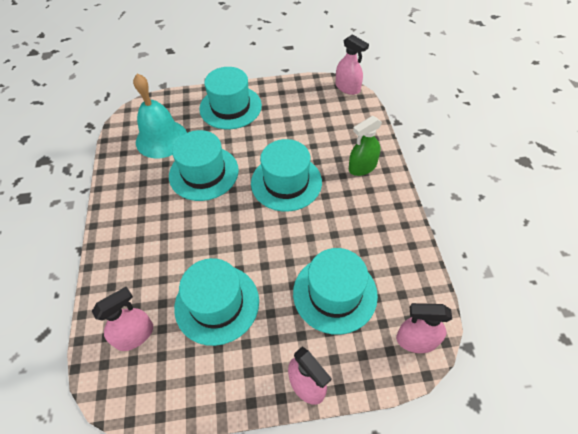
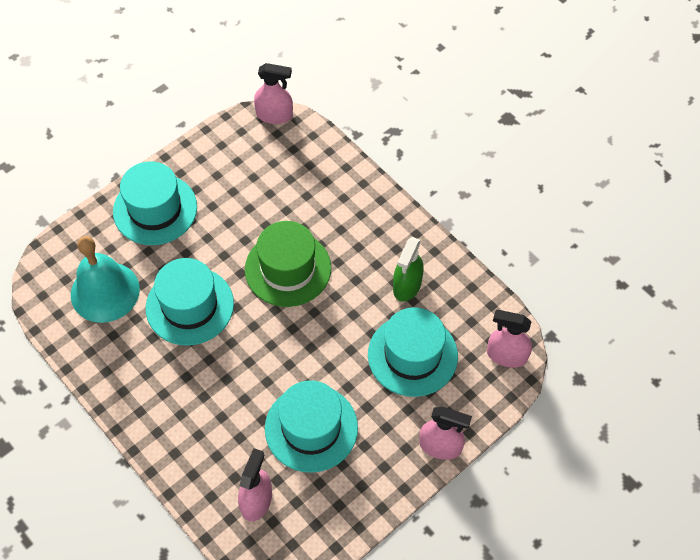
camera: 35 degrees left, 5 degrees up
(286, 182) = (288, 269): turquoise hat -> green hat
(362, 167) = (355, 209): green spray bottle -> green spray bottle (407, 286)
(416, 340) = (506, 355): pink spray bottle -> pink spray bottle turned 45 degrees clockwise

